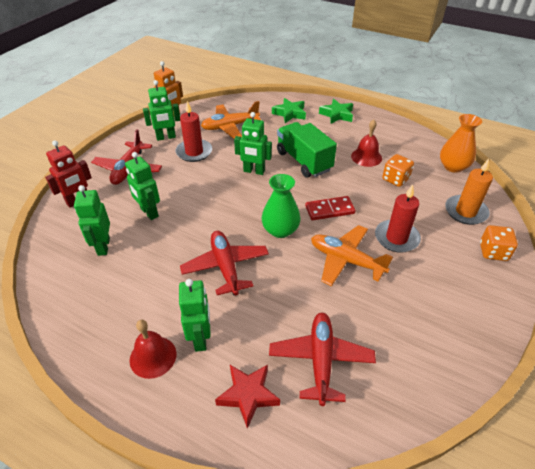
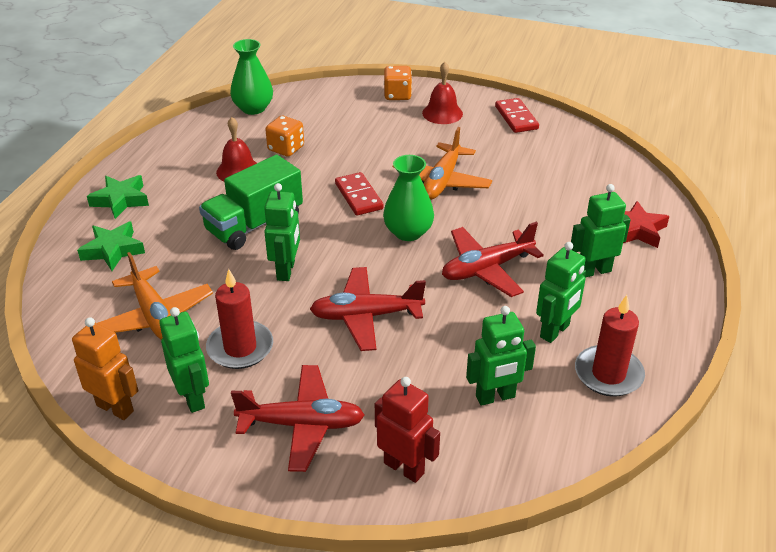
camera: 100 degrees left, 5 degrees down
(149, 213) = (409, 365): green robot -> green robot (555, 331)
(153, 356) = (634, 301): red bell -> red bell (442, 113)
(321, 360) = (576, 191): red plane -> red plane (366, 316)
(396, 238) = (395, 149): red candle -> red candle (608, 374)
(453, 166) = (253, 108): orange vase -> green vase
(463, 342) = (516, 118): none -> red domino
(465, 212) = (338, 105): orange candle -> none

